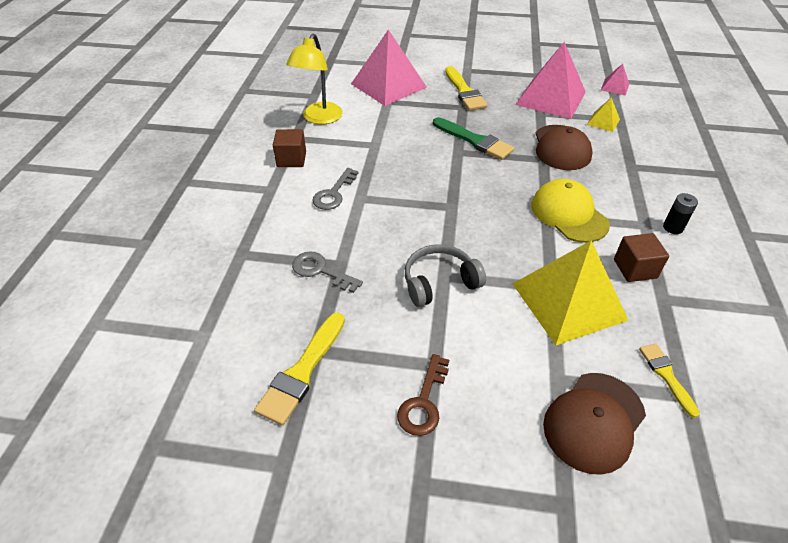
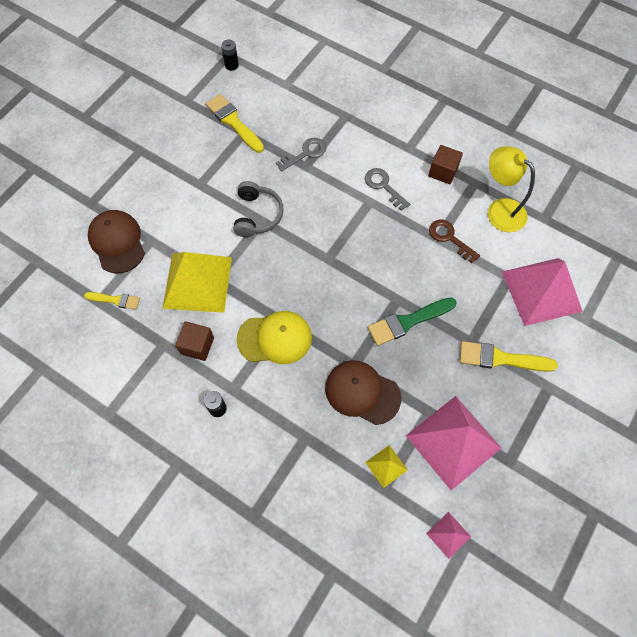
camera: 115 degrees right, 20 degrees up
(177, 429) = (231, 65): none -> black battery
(423, 402) = (180, 169): brown key -> brown key (449, 238)

